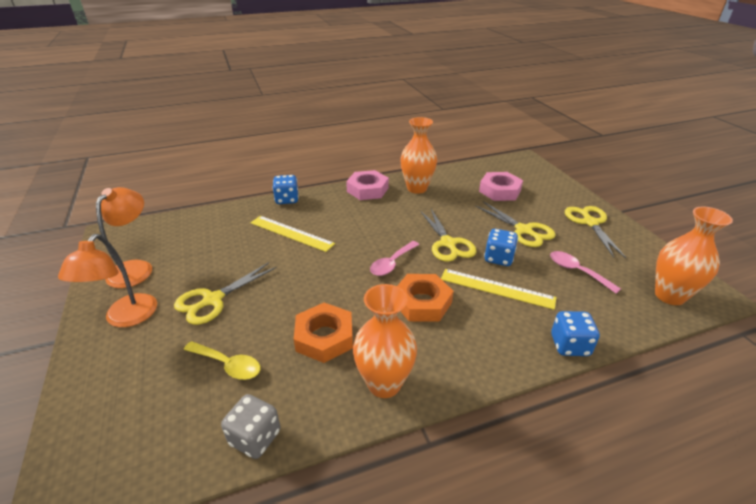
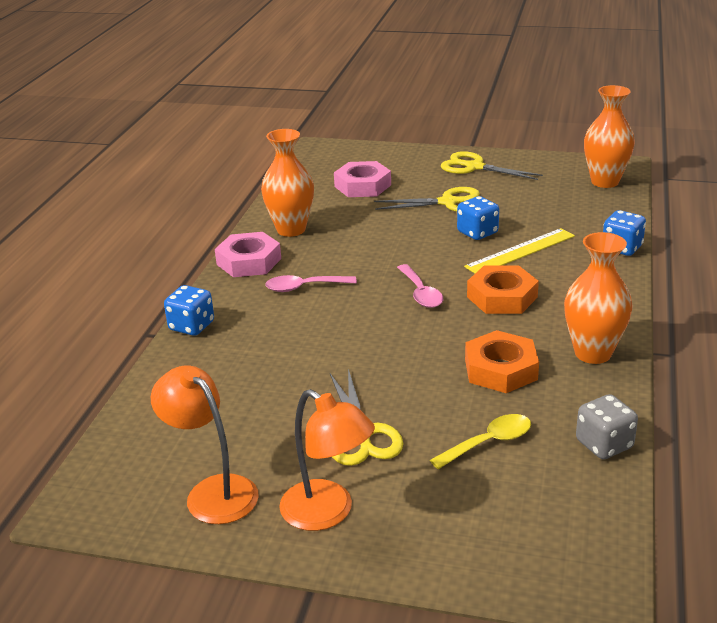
camera: 55 degrees left, 5 degrees down
(291, 233) = (280, 343): yellow ruler -> none
(448, 243) = (423, 250): yellow scissors -> none
(577, 271) = (536, 204): pink spoon -> pink spoon (304, 287)

